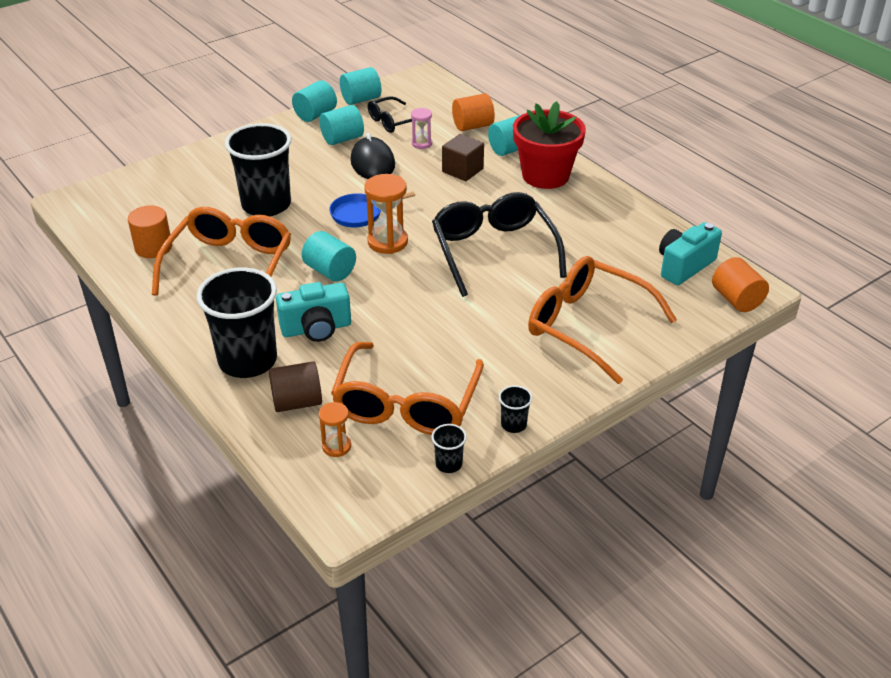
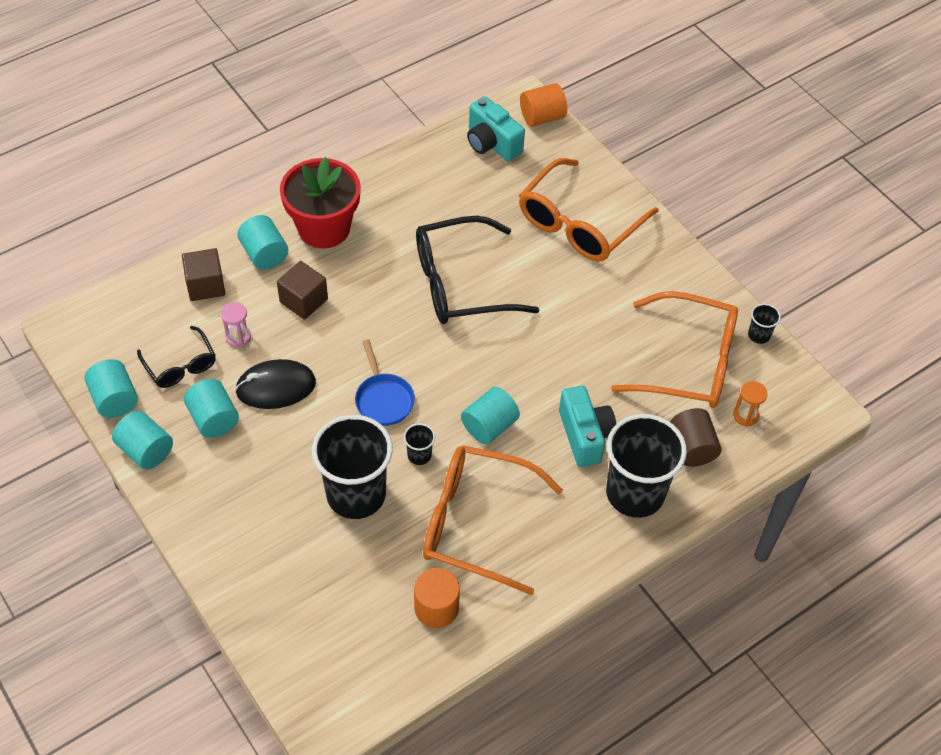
camera: 90 degrees left, 15 degrees up
(387, 242) = (439, 374): orange hourglass -> none
(472, 126) = (206, 285): orange cylinder -> brown cube
(513, 424) = (709, 288): black cup -> black cup (419, 455)

